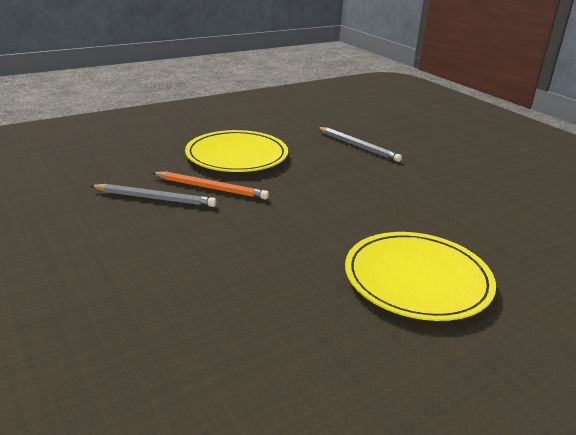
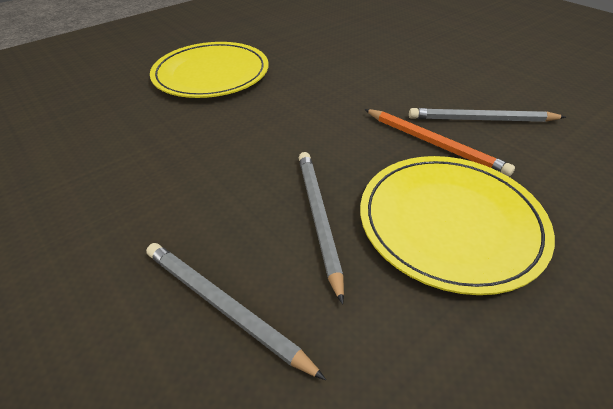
camera: 175 degrees right, 15 degrees up
(211, 188) = (434, 143): orange pencil -> orange pencil turned 150 degrees counterclockwise
(310, 164) = (318, 218): none -> grey pencil

